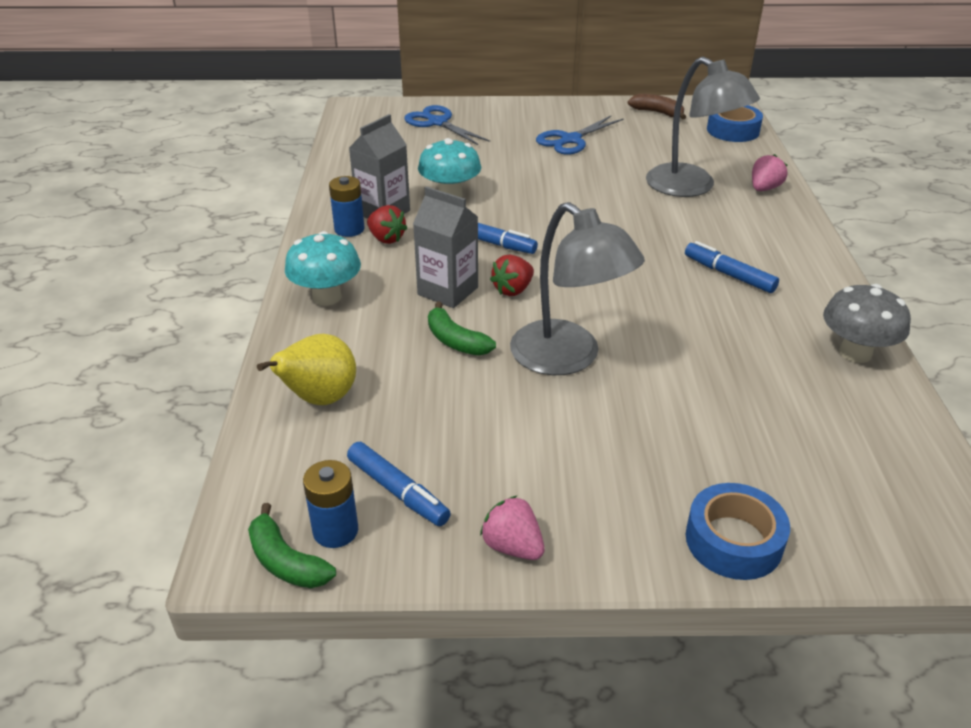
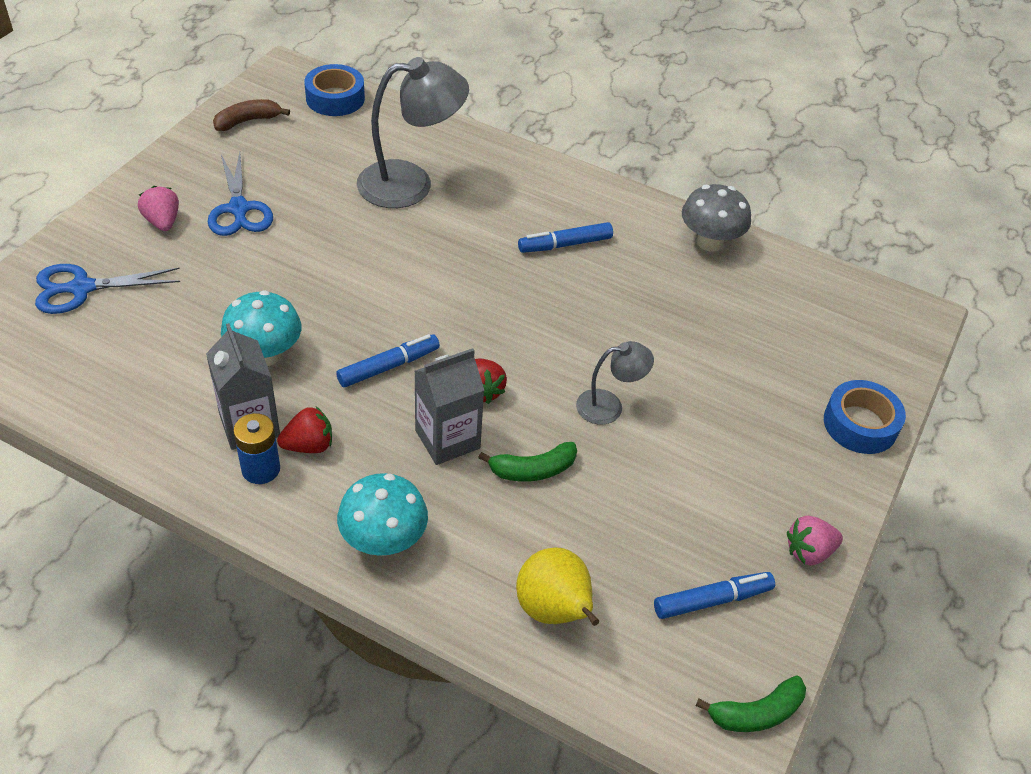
camera: 65 degrees left, 10 degrees up
(335, 530) = (737, 663): blue battery -> none
(568, 358) = (609, 406): grey lamp -> grey lamp, size x0.53
(764, 188) = (454, 144): pink strawberry -> pink strawberry (162, 222)

